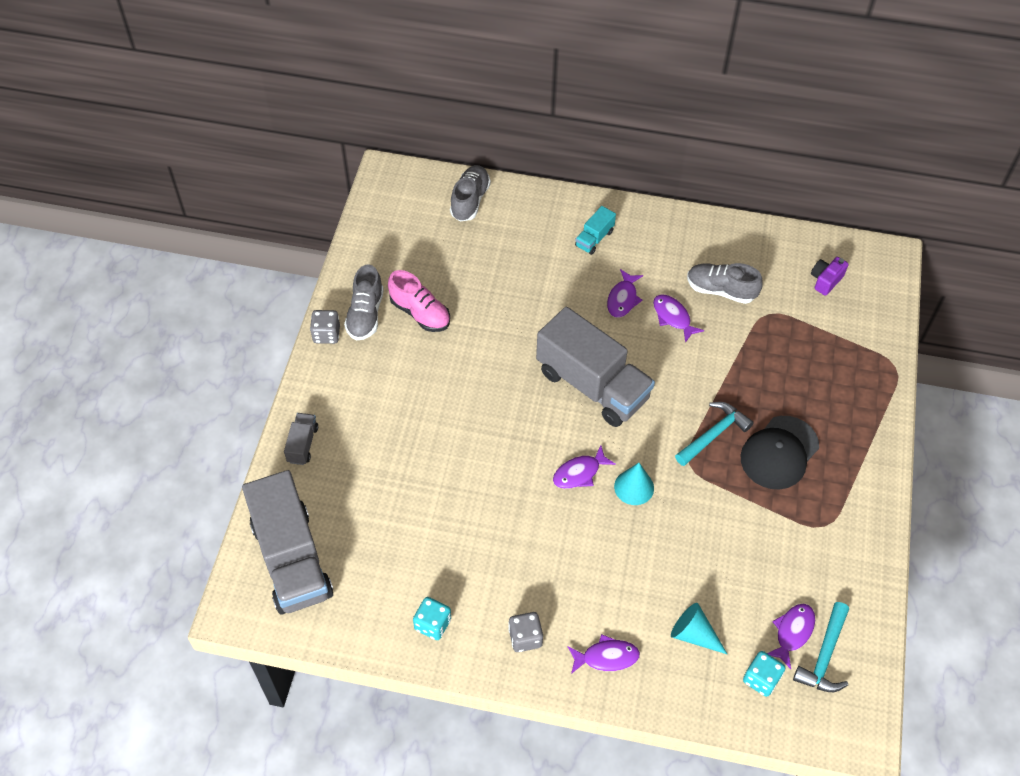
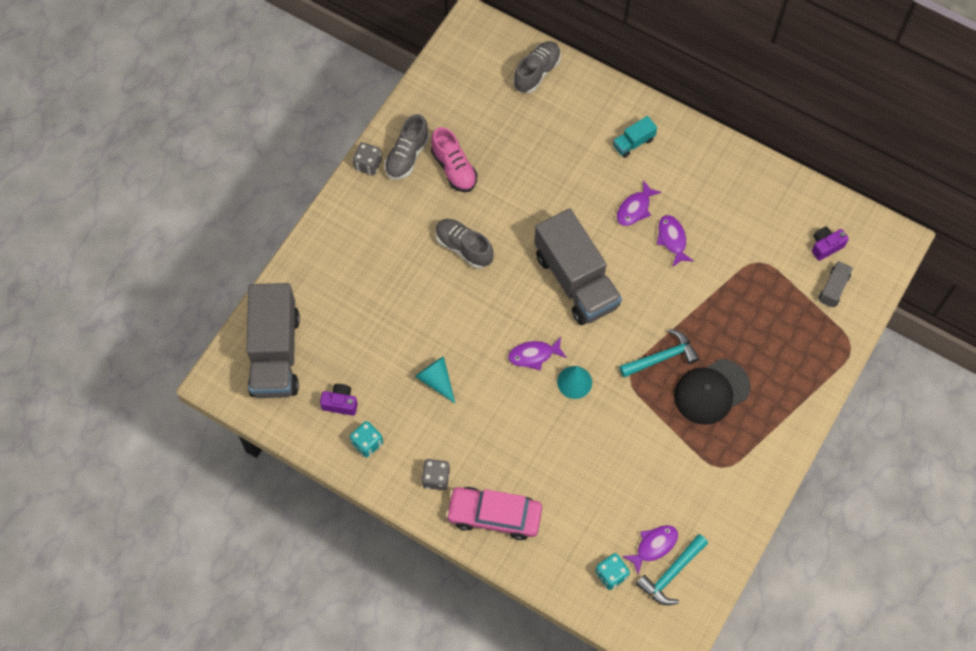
camera: 20 degrees right, 10 degrees up
(302, 444) = (316, 258): grey truck -> grey truck (833, 288)
(386, 590) = (340, 403): none -> purple camera
(606, 657) = (494, 515): purple fish -> pink car
(693, 634) = (572, 520): turquoise cone -> turquoise cone (436, 380)
(720, 290) = (726, 227): grey shoe -> grey shoe (463, 247)

